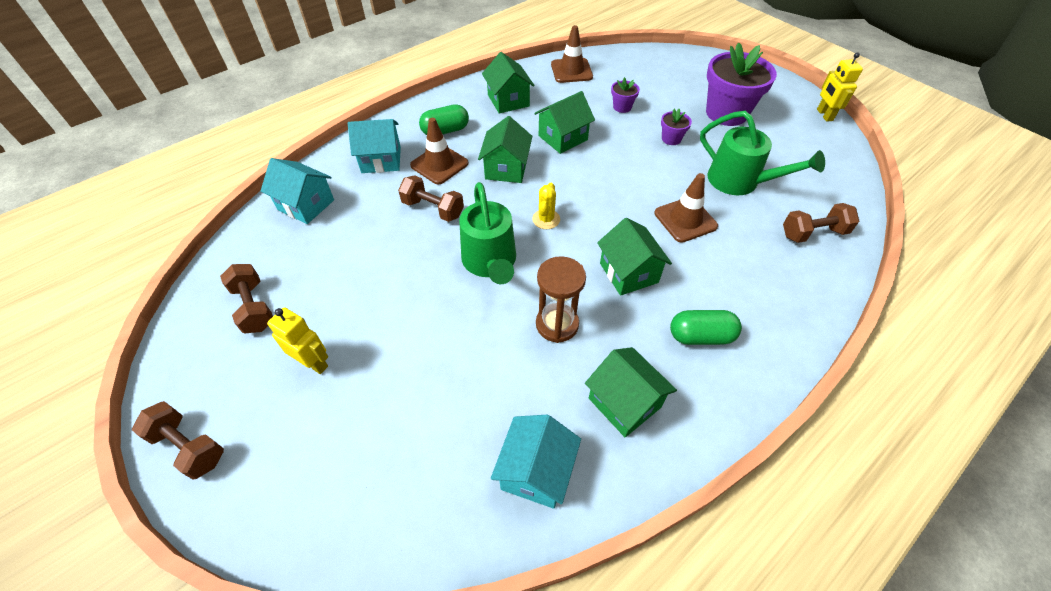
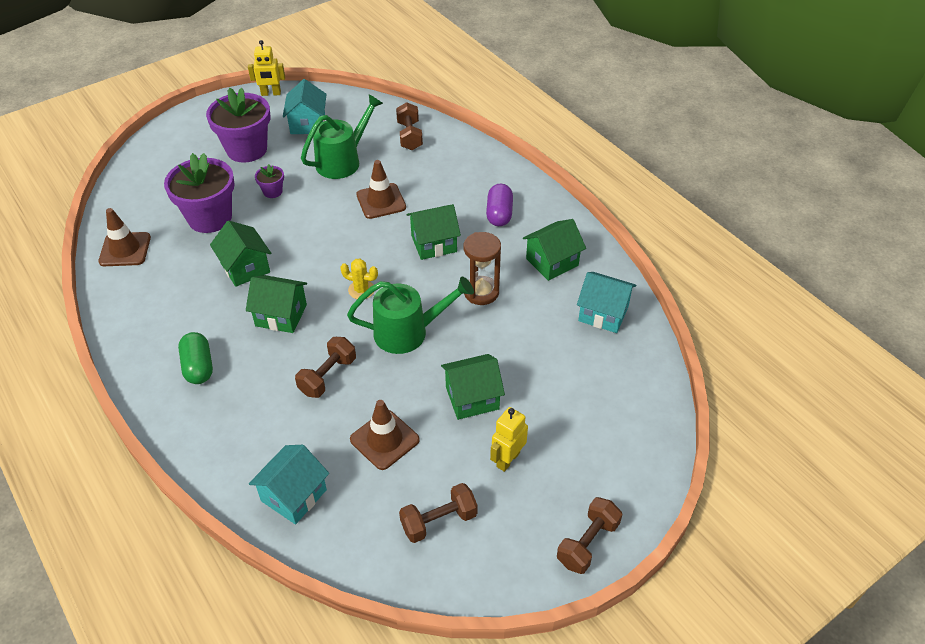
camera: 85 degrees left, 5 degrees down
(381, 160) = (233, 427): turquoise house -> turquoise house (308, 124)
(439, 164) = (258, 372): brown traffic cone -> brown traffic cone (384, 440)
(508, 100) = (161, 308): green house -> green house (472, 398)
(622, 107) = (210, 218): purple flower pot -> purple flower pot, size x2.23
(700, 336) = (499, 214): green capsule -> purple capsule

